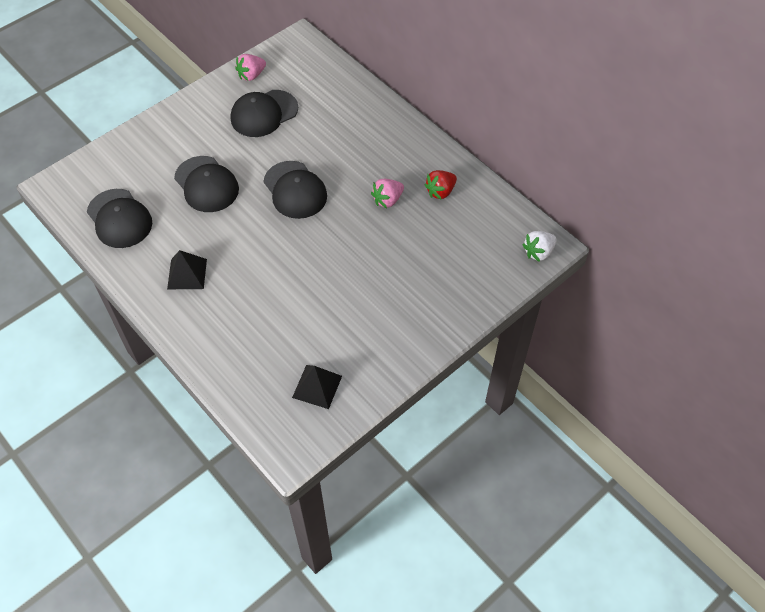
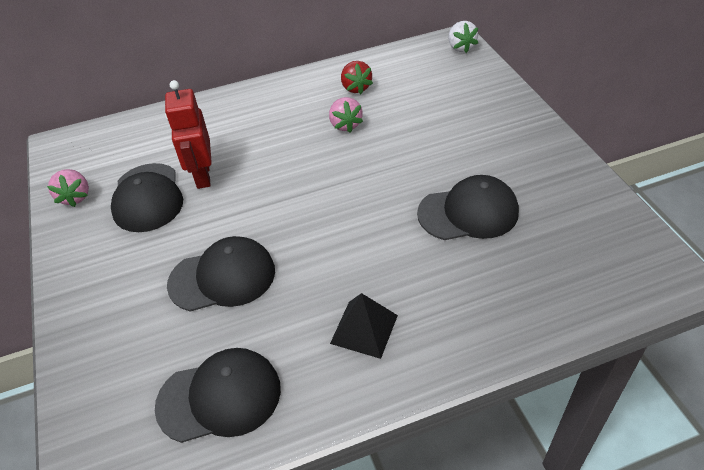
camera: 65 degrees left, 10 degrees down
(295, 190) = (286, 194): black cap -> black cap (468, 213)
(296, 134) = (202, 176): none -> red robot
(317, 386) = (583, 232): black pyramid -> none

